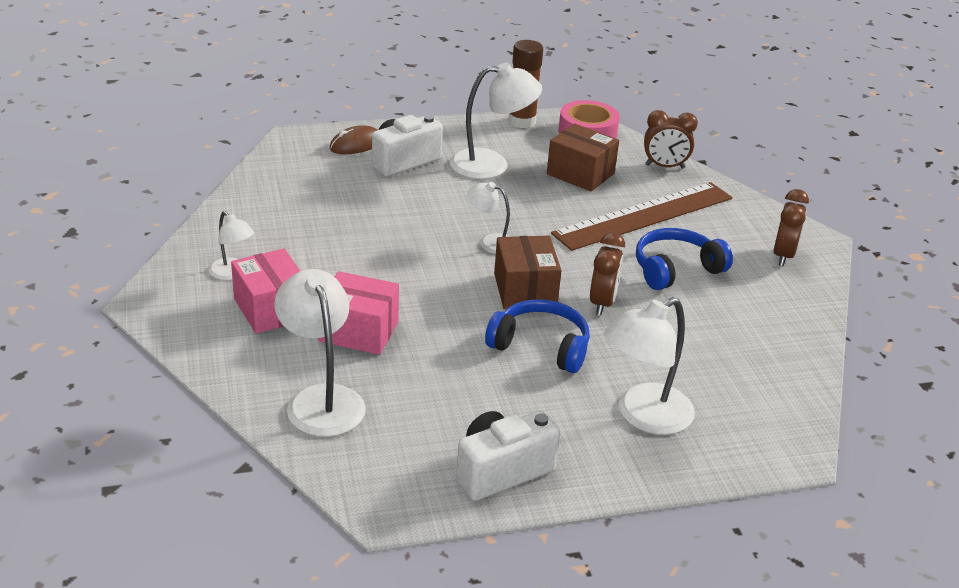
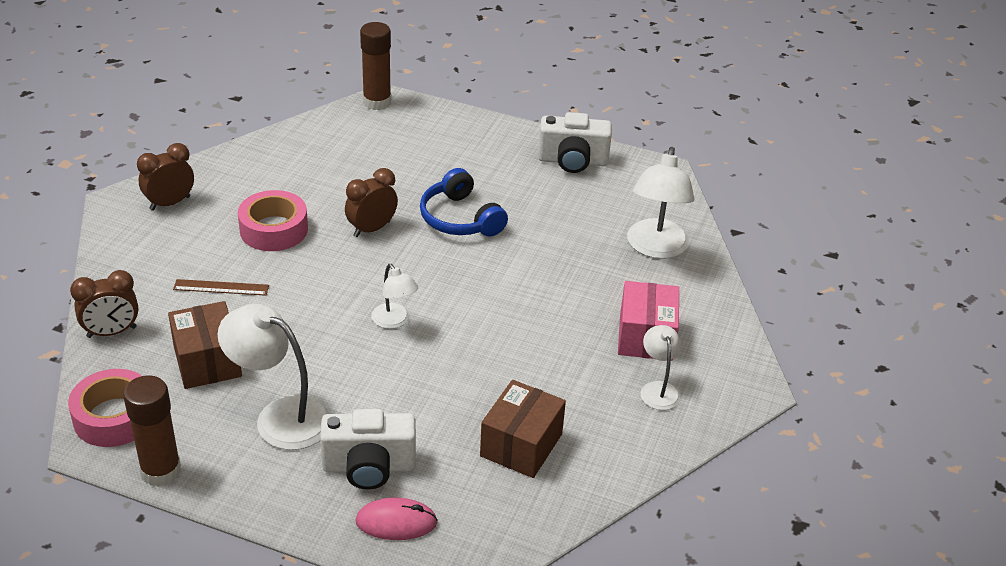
camera: 145 degrees left, 5 degrees up
(356, 144) = (396, 522): brown mouse -> pink mouse
(359, 331) = (587, 287): pink box -> none
(525, 290) = (419, 265): brown box -> brown box (521, 445)
(643, 416) = (447, 151): white lamp -> none
(644, 215) = (221, 287): brown ruler -> brown ruler, size x0.42
(664, 166) = (111, 332): brown clock -> brown clock turned 120 degrees clockwise
(676, 269) = (274, 229): blue headphones -> pink tape
(796, 446) = (377, 102): none -> brown glue stick

